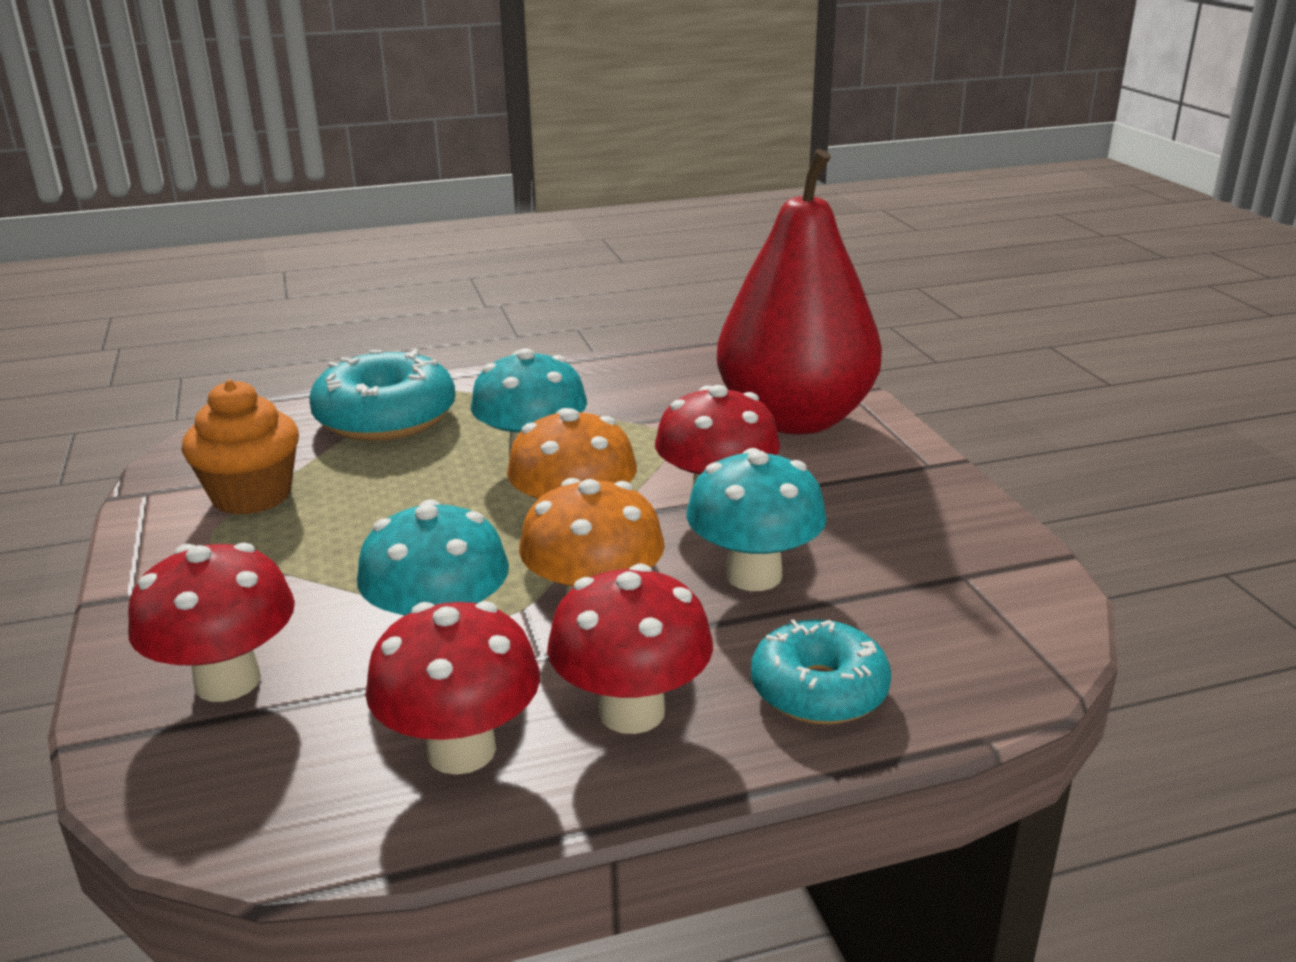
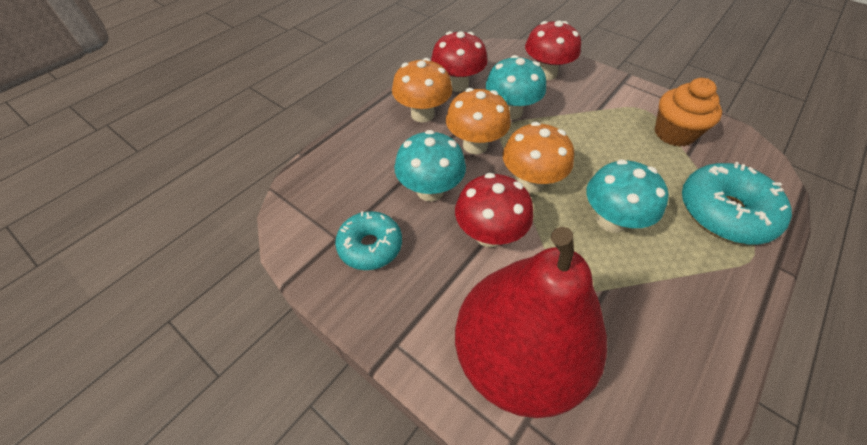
camera: 145 degrees right, 25 degrees up
(631, 711) = (422, 114): red mushroom -> orange mushroom
(819, 690) = (368, 147): turquoise donut -> turquoise donut (370, 246)

